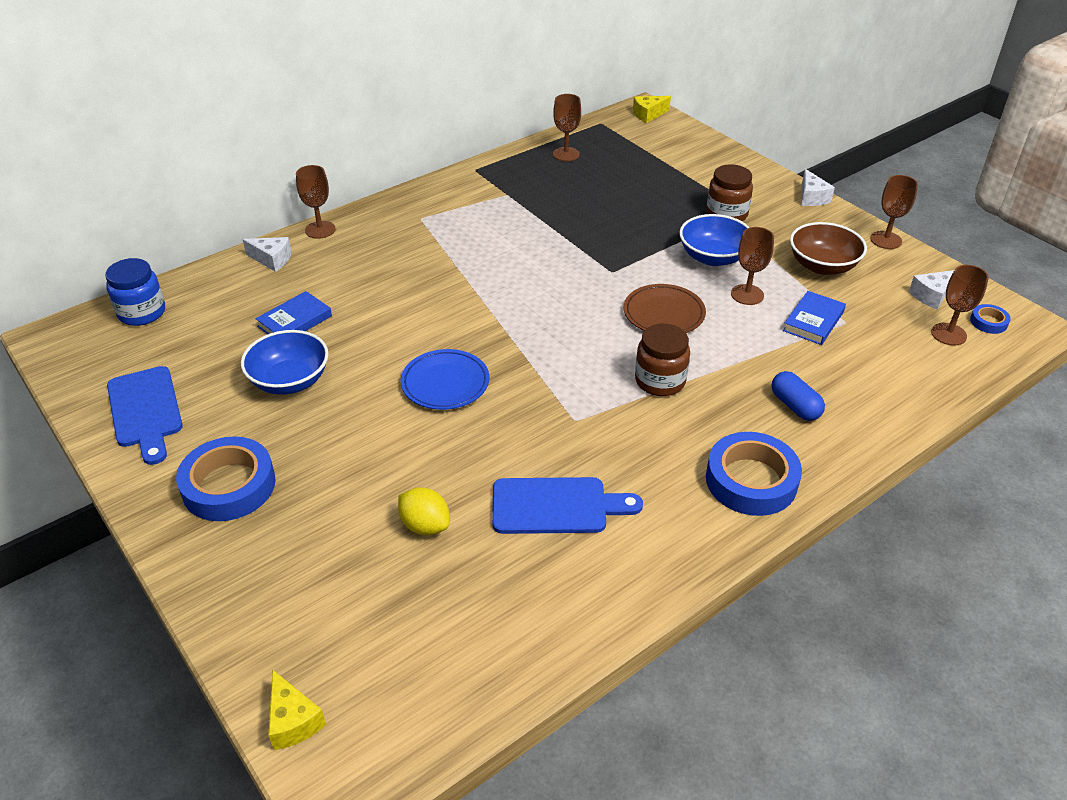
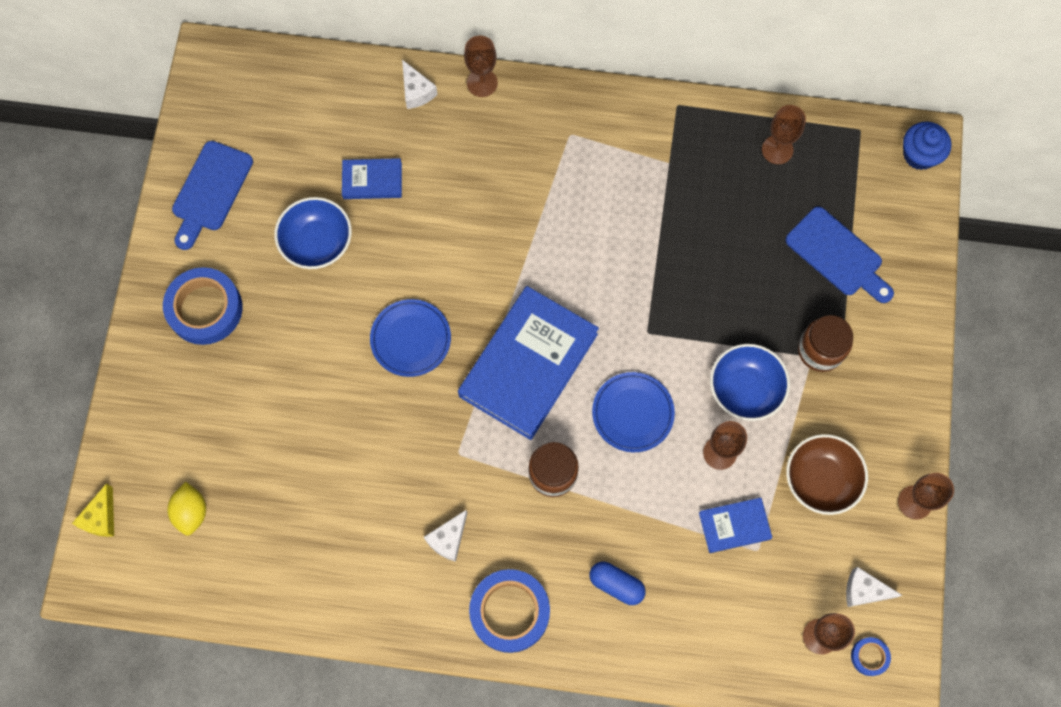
camera: 45 degrees right, 30 degrees up
(142, 313) = (283, 79): blue jar -> none
(425, 525) = (283, 451): yellow lemon -> yellow lemon (191, 512)
(556, 338) = (528, 365): none -> blue book
(556, 506) = (371, 512): blue cutting board -> blue cutting board (837, 255)
(648, 115) = (919, 154): yellow cheese -> blue cupcake
(663, 314) = (632, 413): brown plate -> blue plate
(795, 406) = (616, 584): blue capsule -> blue capsule turned 75 degrees counterclockwise
(811, 197) = (922, 396): white cheese -> white cheese (448, 539)

